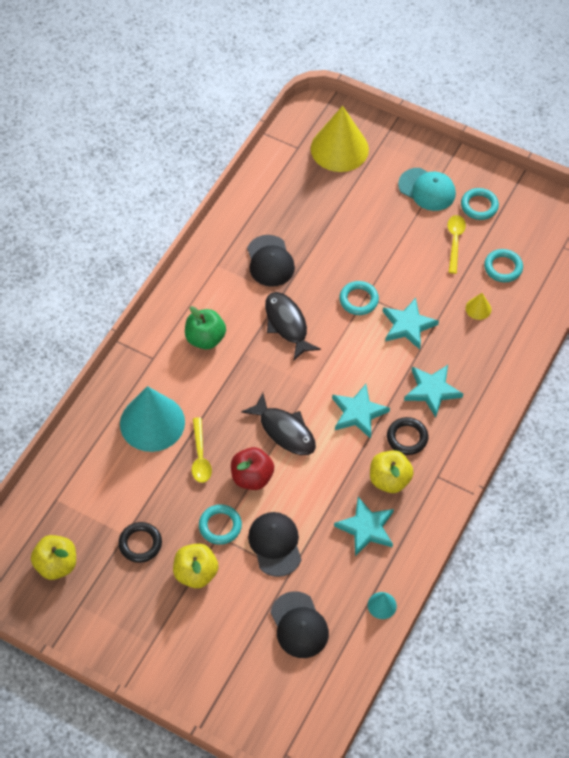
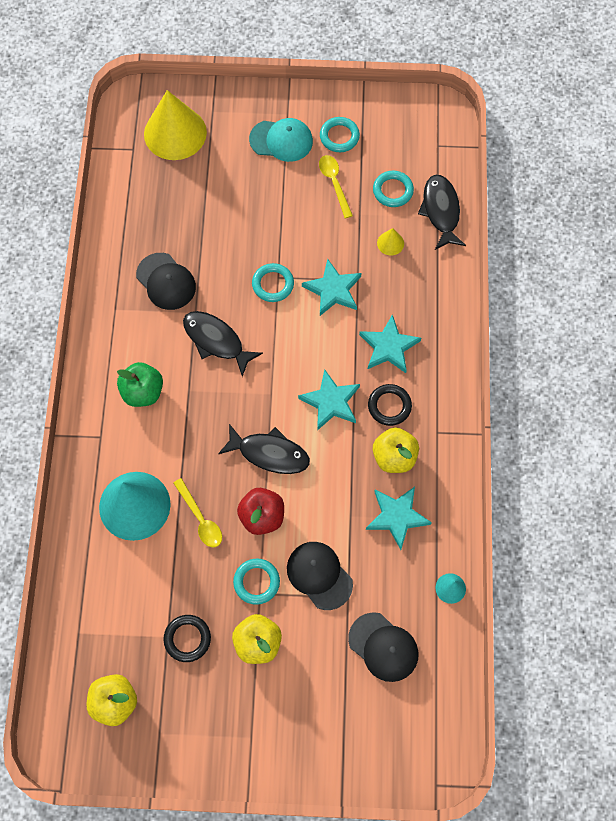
camera: 25 degrees left, 10 degrees up
(537, 301) = (441, 211): none -> black fish

